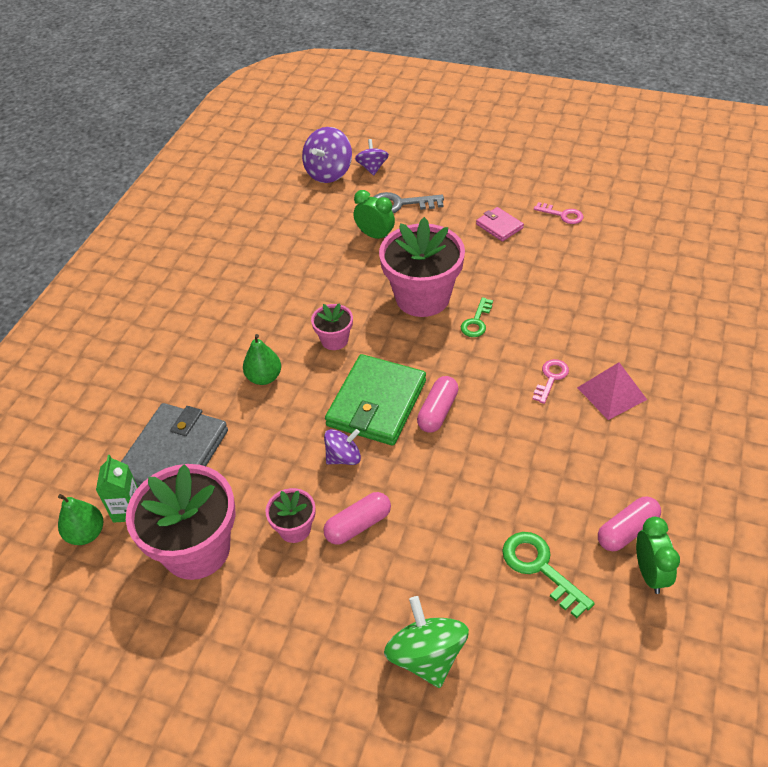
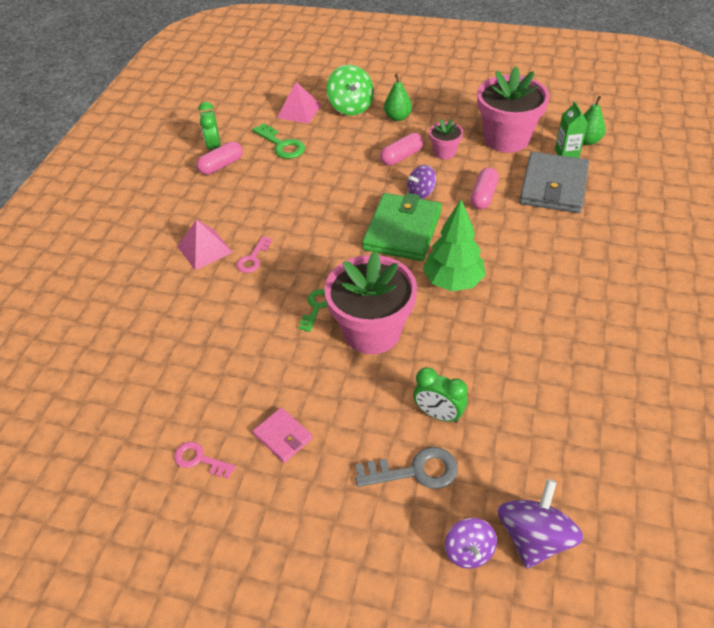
camera: 175 degrees right, 0 degrees up
(264, 377) = (507, 245): green pear -> green pear (397, 117)
(334, 340) = (453, 281): pink flower pot -> green tree
(438, 411) = (350, 227): pink capsule -> pink capsule (483, 196)
(519, 655) = (299, 111): none -> pink pyramid

